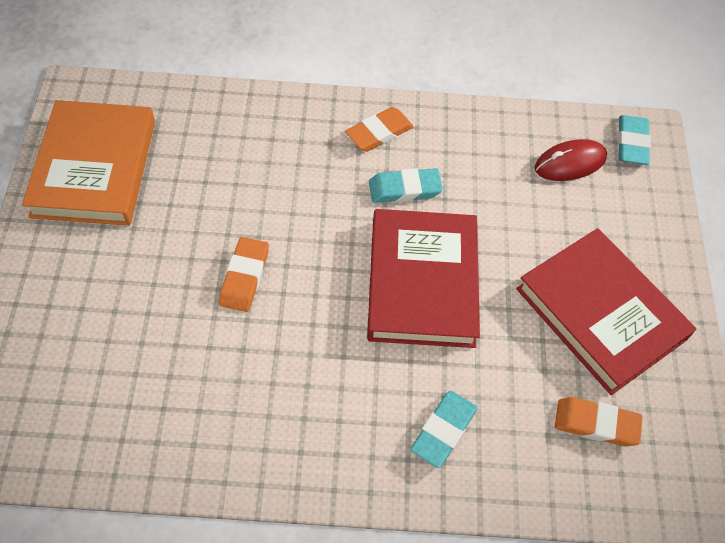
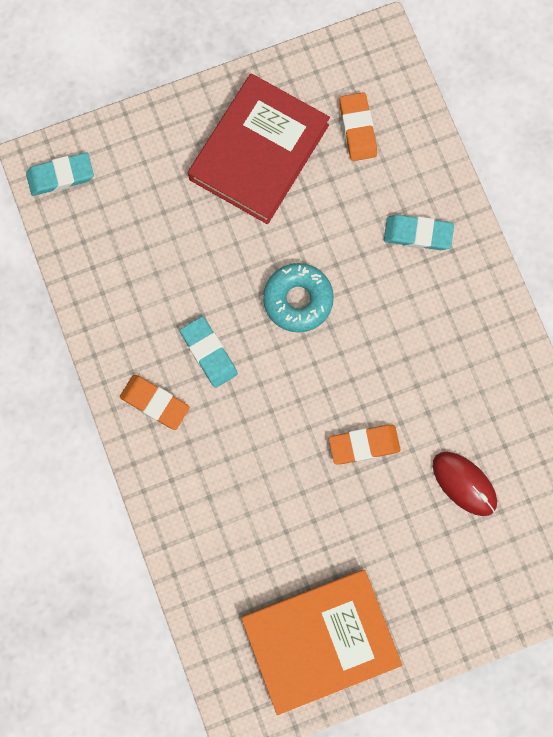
camera: 110 degrees left, 20 degrees up
(422, 282) = (298, 300): red book -> turquoise donut
(570, 163) = (110, 222): red mouse -> red mouse (464, 483)

